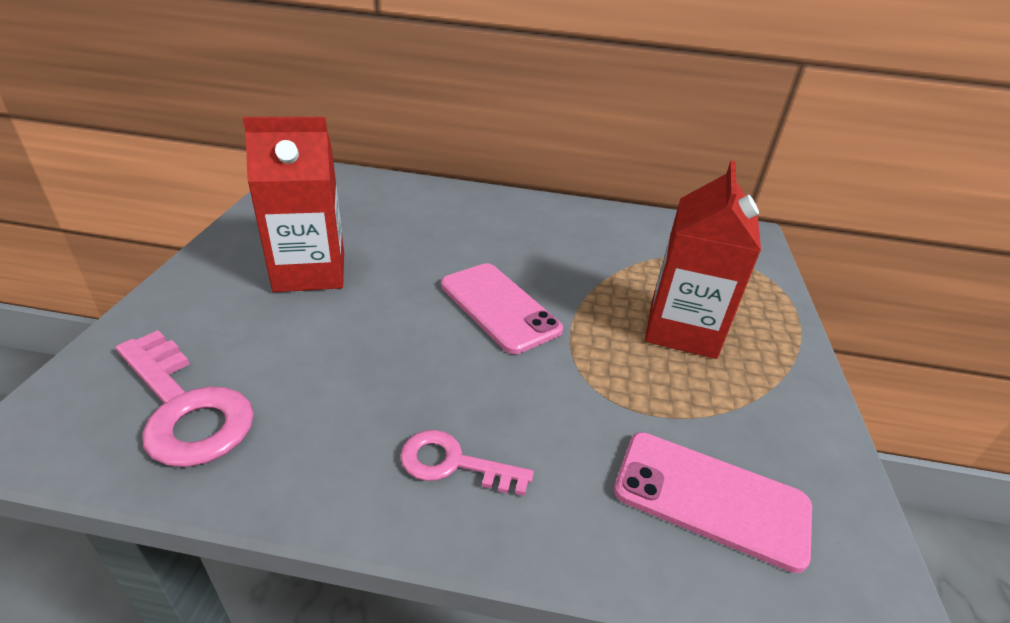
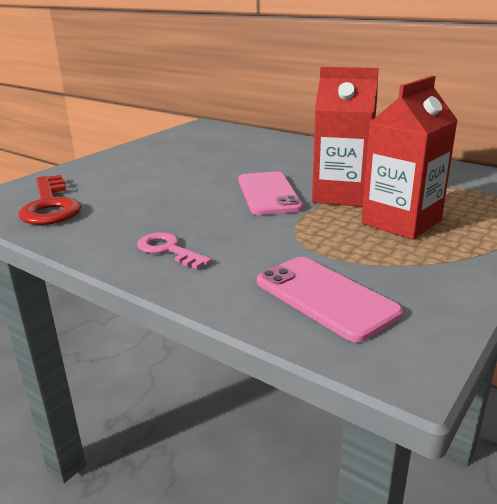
camera: 30 degrees right, 10 degrees down
(185, 407) = (50, 206): pink key -> red key
(310, 272) = (163, 165): red carton -> red carton (341, 195)

